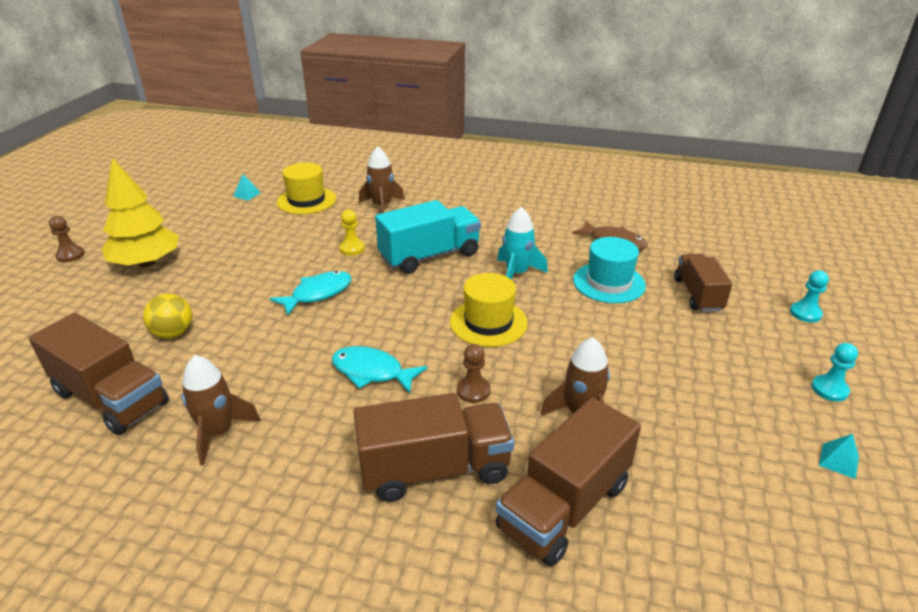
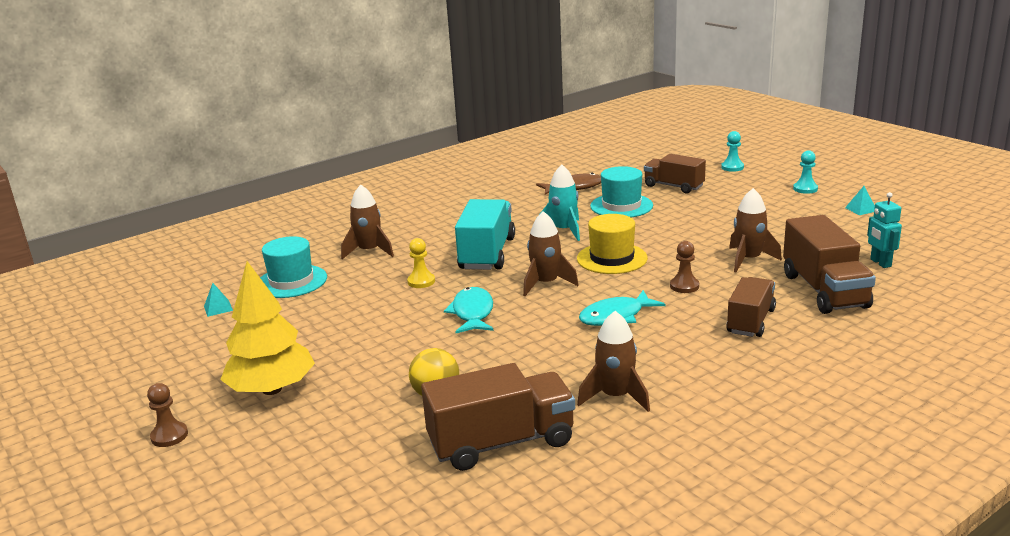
camera: 50 degrees left, 10 degrees down
(306, 200) = (291, 281): yellow hat -> turquoise hat
(402, 307) = (546, 284): none -> brown rocket
(434, 469) = (750, 321): brown truck -> brown truck, size x0.66
(697, 535) = (880, 263): none -> turquoise robot

